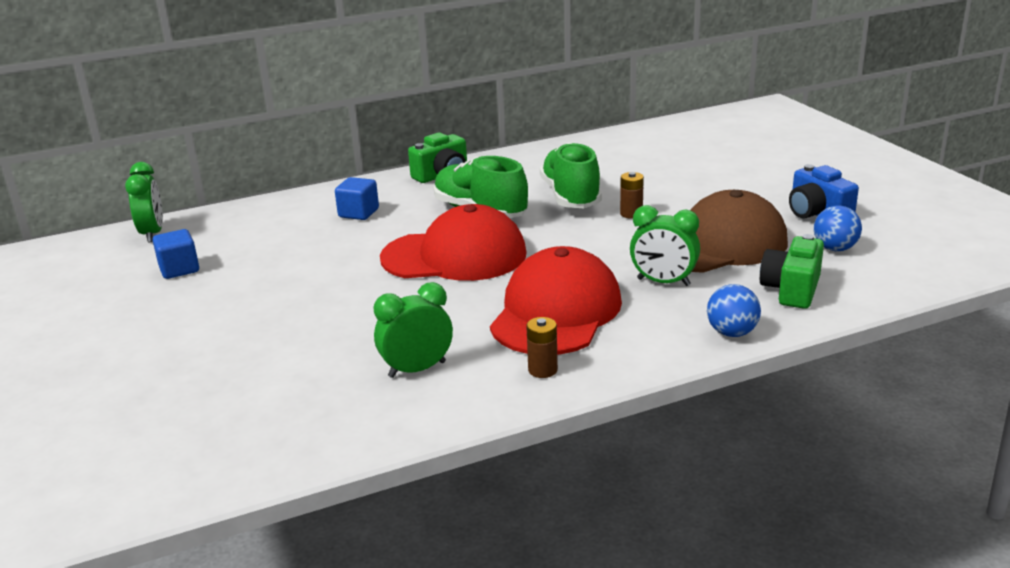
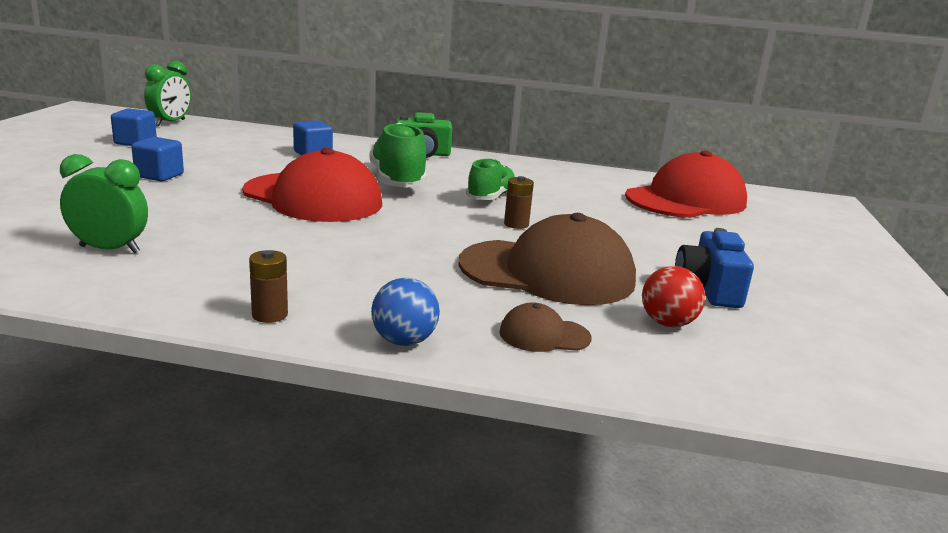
camera: 30 degrees right, 5 degrees down
(288, 292) = (159, 175): none -> blue cube
(543, 370) = (186, 291): brown battery -> brown battery (270, 315)
(556, 312) = (295, 260): red cap -> red cap (686, 200)
(571, 197) = (490, 197): green shoe -> green shoe, size x0.65
(663, 282) = (432, 278): green clock -> none
(791, 289) = (544, 335): green camera -> brown cap
(835, 248) = (667, 323): blue ball -> red ball

